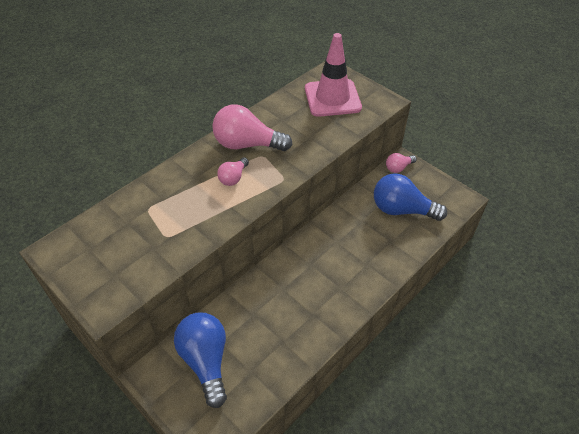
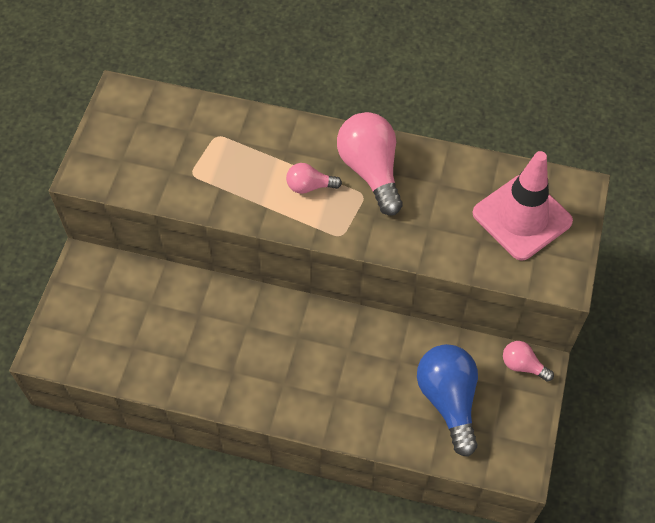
camera: 60 degrees right, 10 degrees up
(206, 361) = (122, 301): blue light bulb -> none

